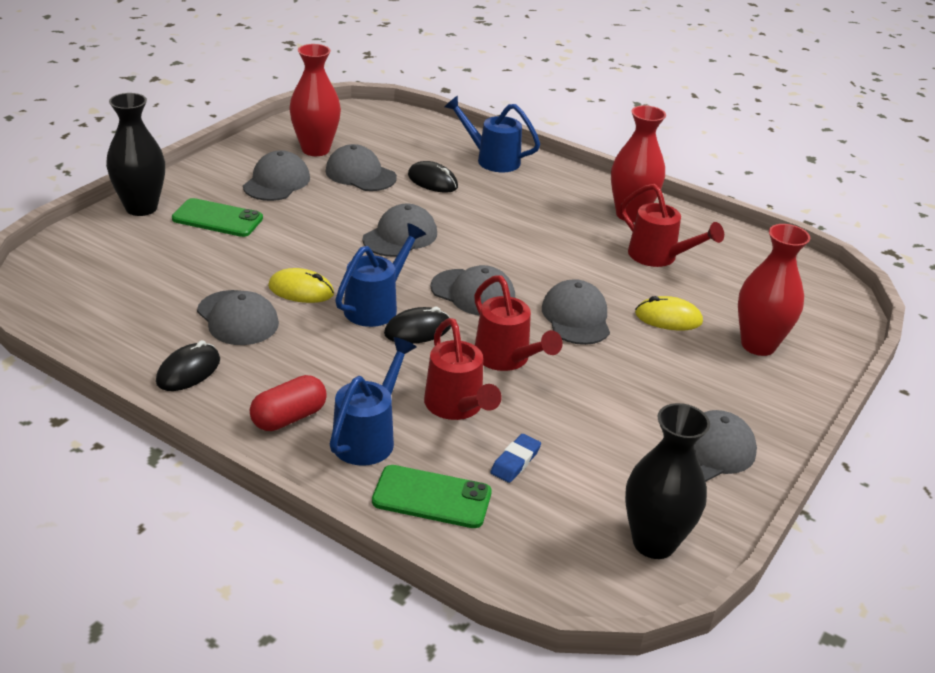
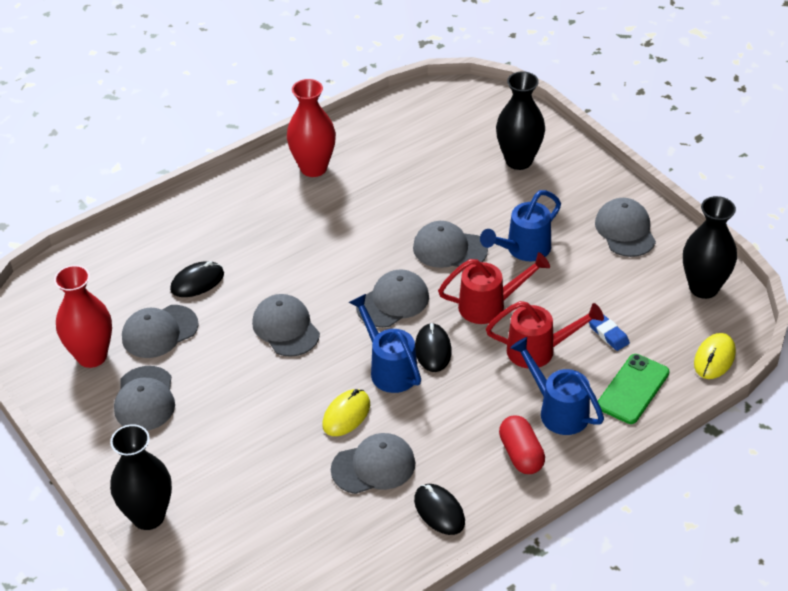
camera: 65 degrees left, 10 degrees up
(217, 219) = (197, 457): green phone -> none
(276, 182) = (145, 399): grey cap -> grey cap turned 135 degrees counterclockwise
(492, 159) = (176, 229): blue watering can -> blue watering can (523, 249)
(659, 257) = (385, 173): red watering can -> none
(668, 318) = (469, 197): yellow mouse -> yellow mouse (714, 358)
(758, 345) = (519, 161): red vase -> black vase

